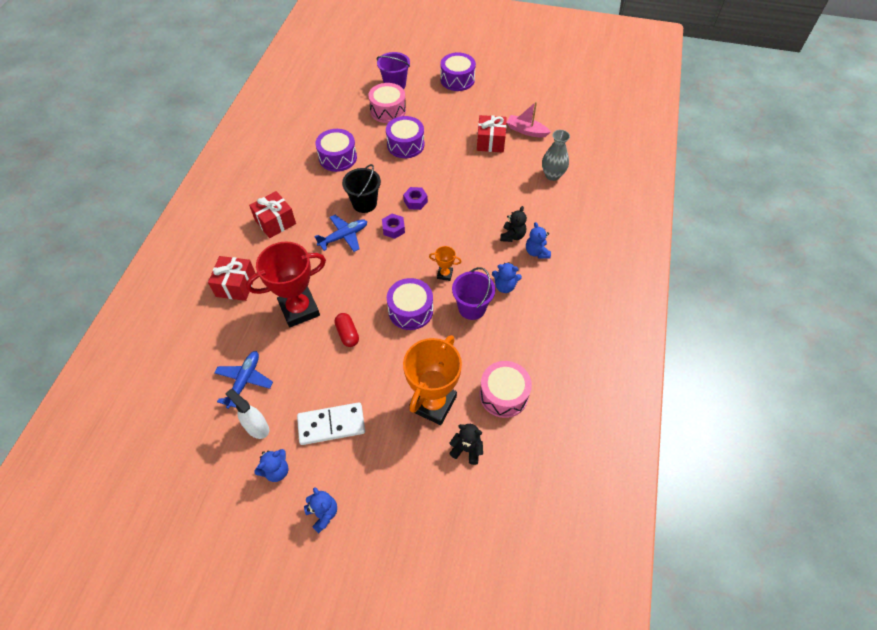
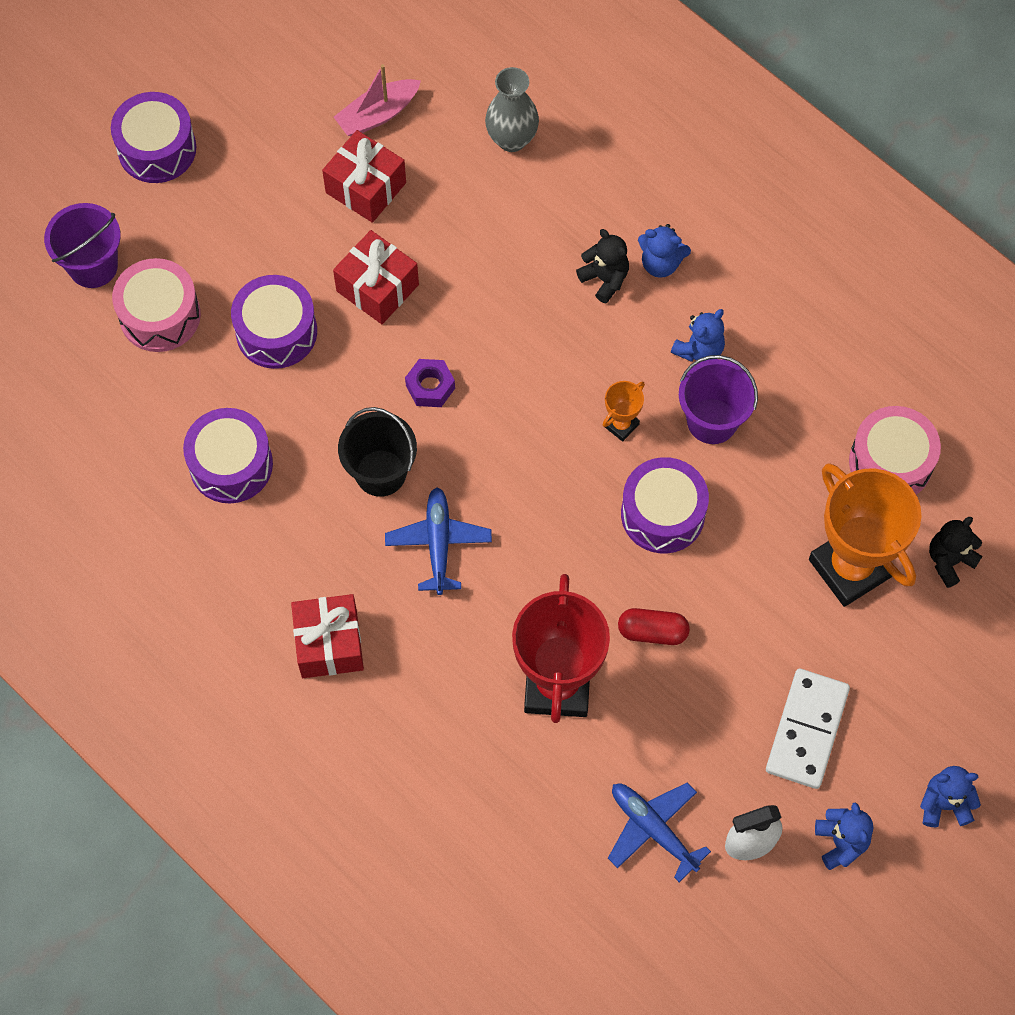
camera: 60 degrees left, 10 degrees up
(236, 285) = (440, 769): red gift -> red gift (377, 288)
(393, 229) = (472, 454): purple nut -> none

